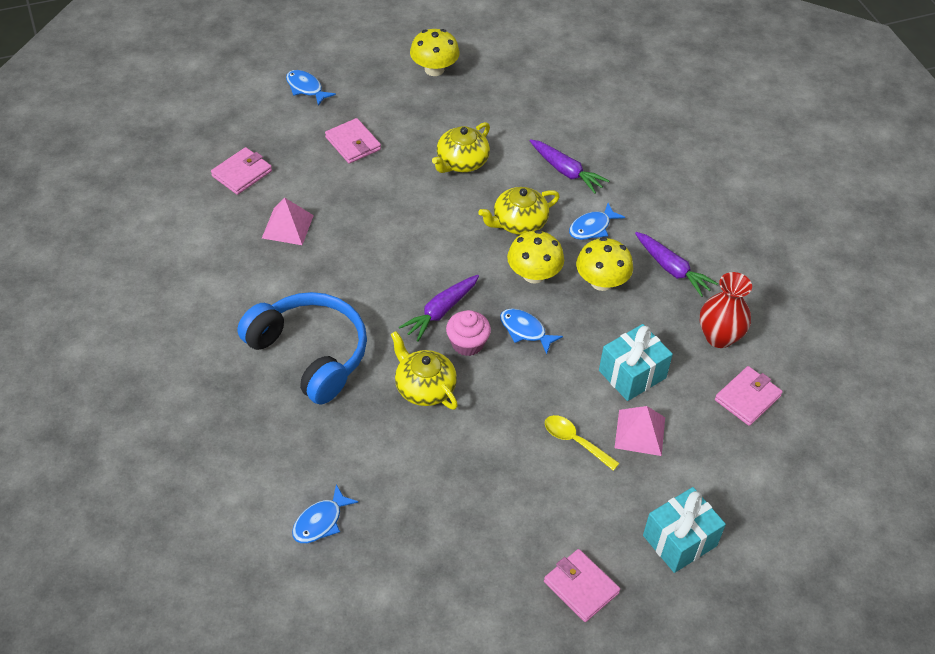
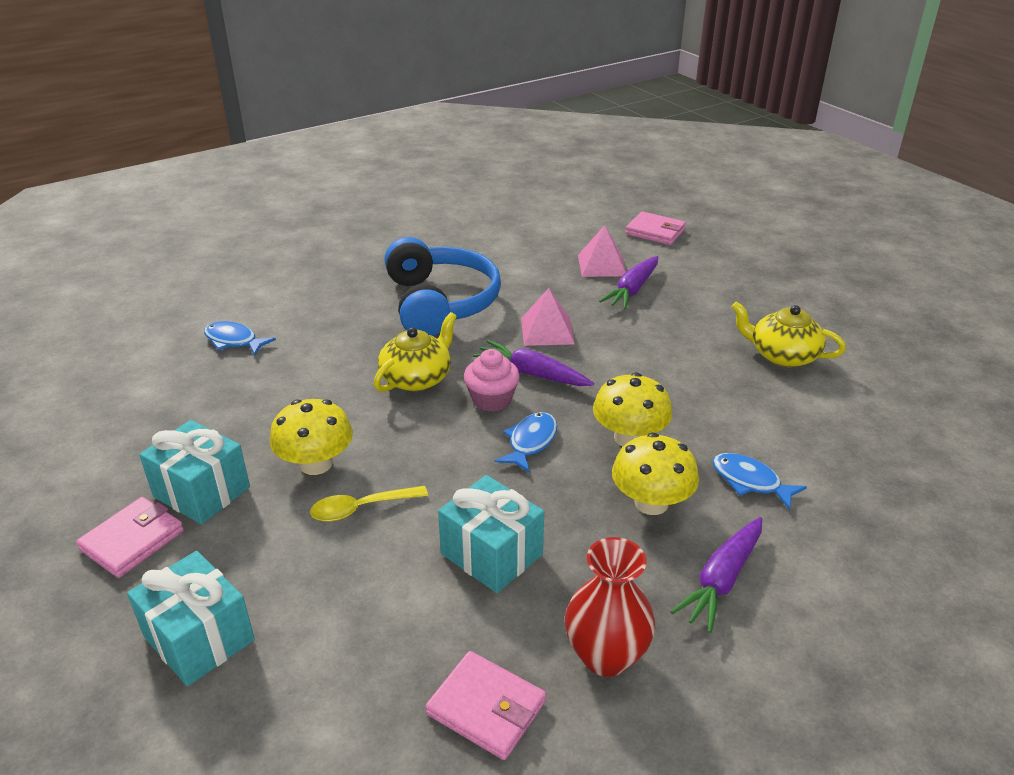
camera: 80 degrees right, 15 degrees down
(306, 88) = (804, 244): blue fish -> none
(310, 354) = (440, 303): blue headphones -> blue headphones turned 45 degrees counterclockwise
(353, 143) = (748, 282): pink wallet -> none
(434, 69) = (922, 314): yellow mushroom -> yellow mushroom (316, 464)
(519, 222) = (712, 413): yellow teapot -> none
(535, 543) = (202, 492): none -> turquoise gift
(566, 171) = (840, 444): purple carrot -> purple carrot (632, 290)
(575, 441) = (361, 508): yellow spoon -> yellow spoon turned 135 degrees counterclockwise
(640, 432) = (387, 573): pink pyramid -> pink pyramid (547, 331)

